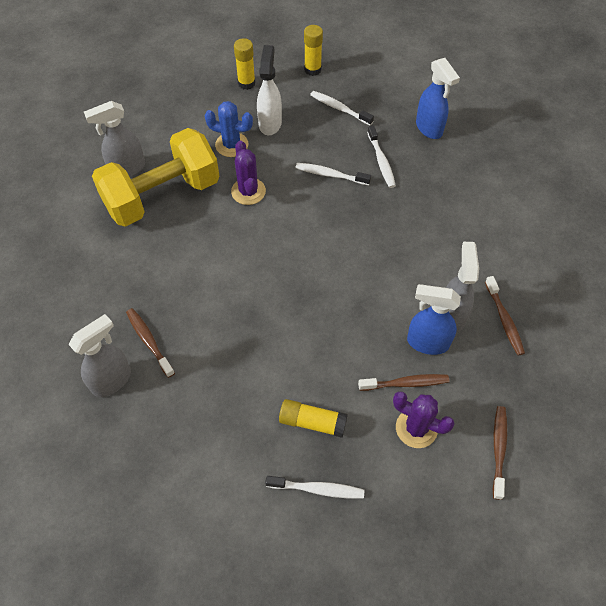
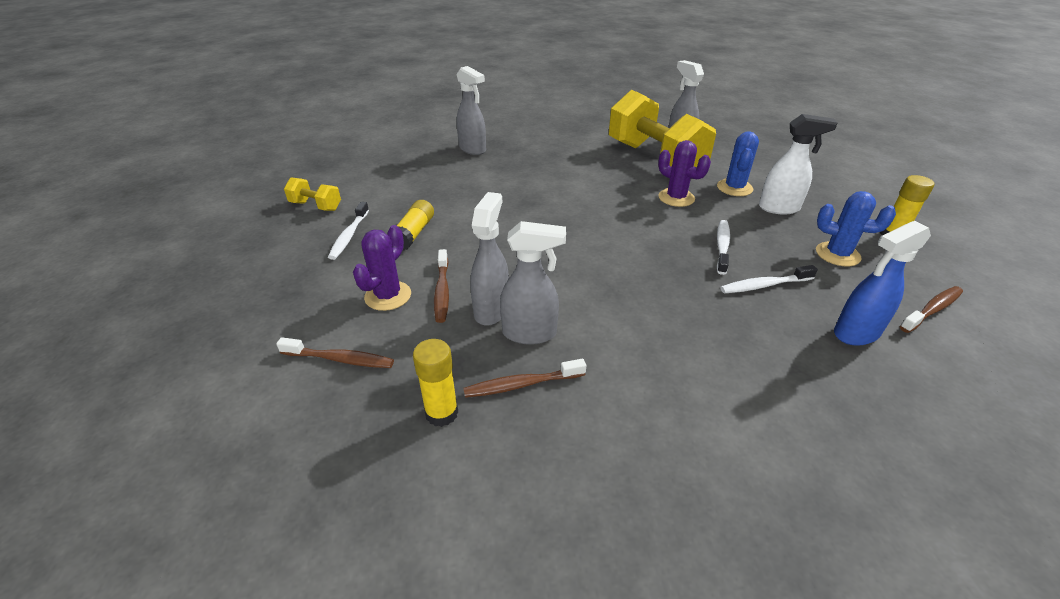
camera: 90 degrees right, 20 degrees down
(149, 341) = (505, 160): brown toothbrush -> brown toothbrush (932, 310)
(246, 83) = (831, 194): yellow glue stick -> yellow glue stick (441, 413)
(248, 191) = (676, 198): purple cactus -> purple cactus turned 60 degrees clockwise
(251, 548) = (316, 206): none -> yellow dumbbell
(339, 108) = (837, 254): white toothbrush -> blue cactus
(427, 342) = (491, 310): blue spray bottle -> grey spray bottle

